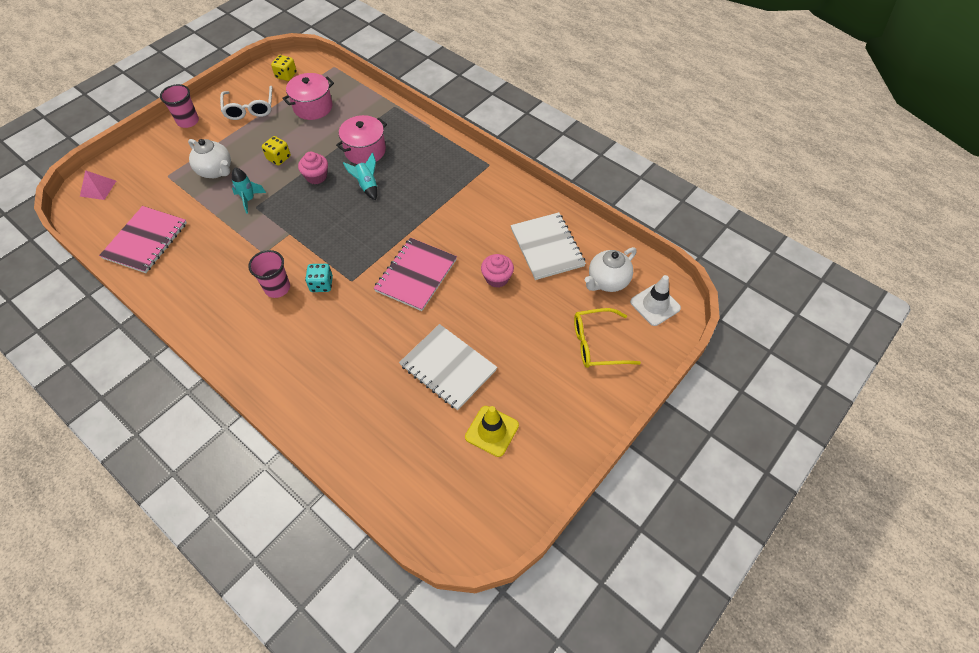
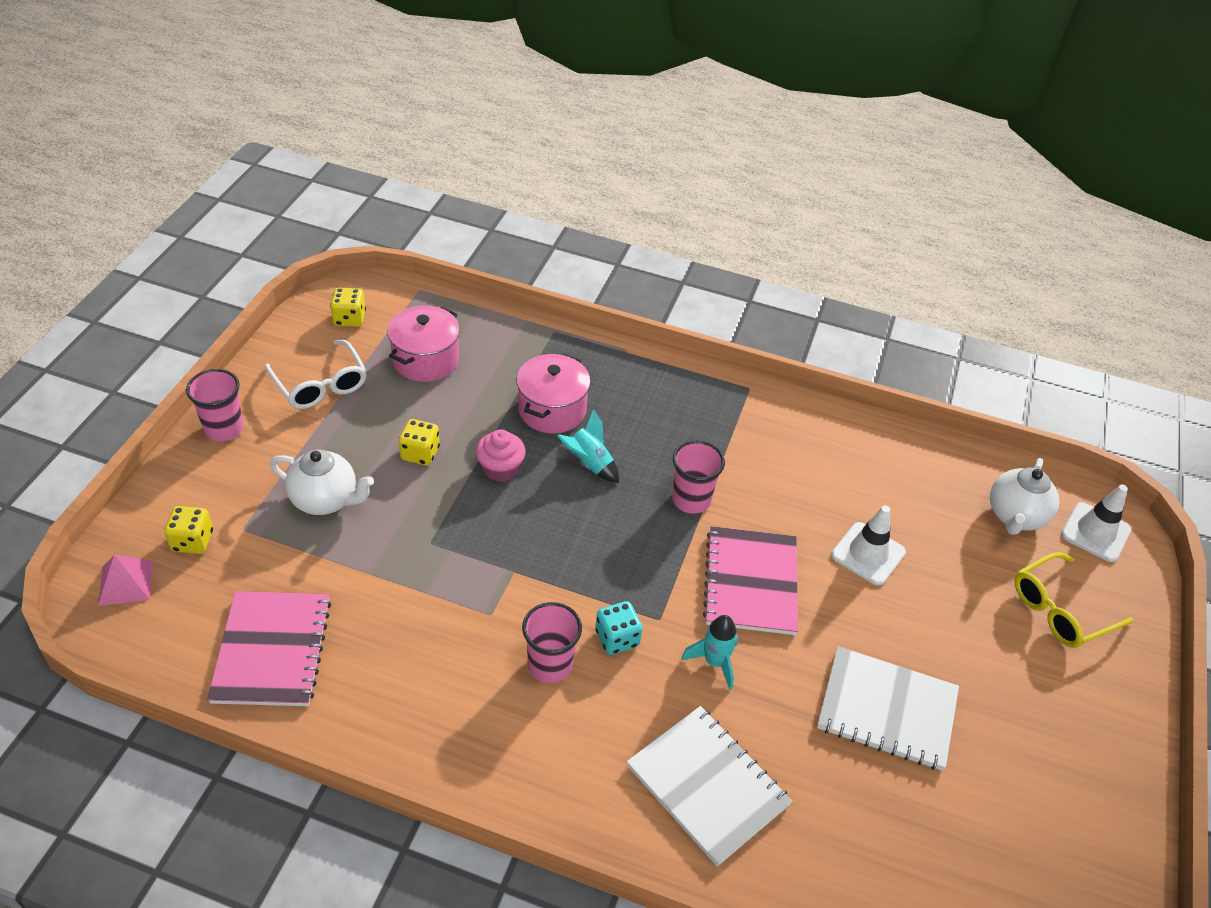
camera: 25 degrees left, 10 degrees down
(140, 176) = (192, 541): none -> yellow dice
(249, 199) = (412, 533): turquoise rocket -> turquoise rocket (714, 662)
(412, 220) = (691, 500): none -> pink cup
(492, 431) = (1008, 785): yellow traffic cone -> none
(497, 278) = (868, 554): pink cupcake -> white traffic cone
(547, 247) = (906, 489): white notebook -> white notebook (707, 785)

